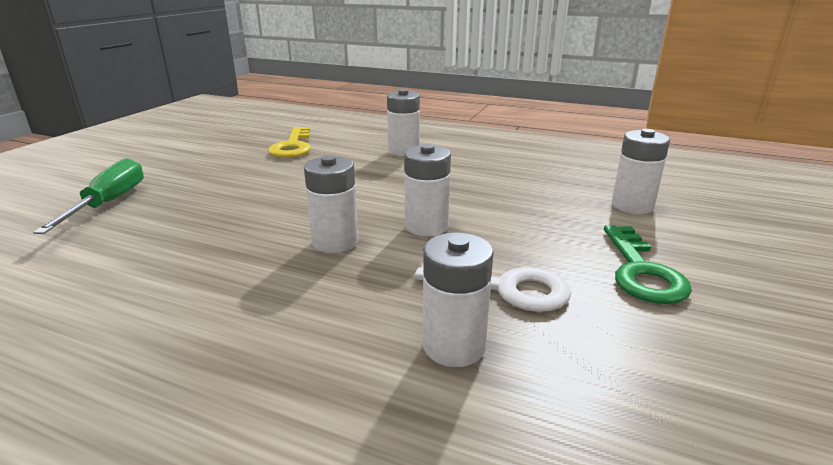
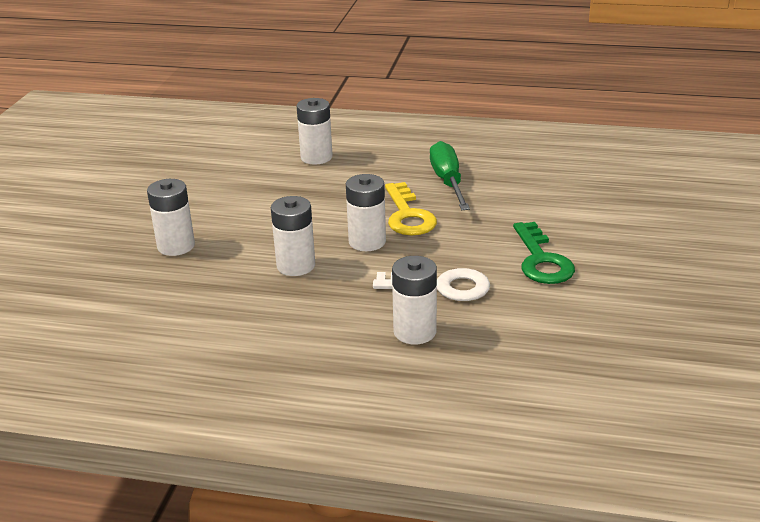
camera: 10 degrees left, 5 degrees up
(109, 203) = (63, 253): green screwdriver -> green screwdriver (448, 181)
(293, 146) = (198, 164): yellow key -> yellow key (408, 215)
(632, 206) = (537, 199): white battery -> white battery (176, 246)

